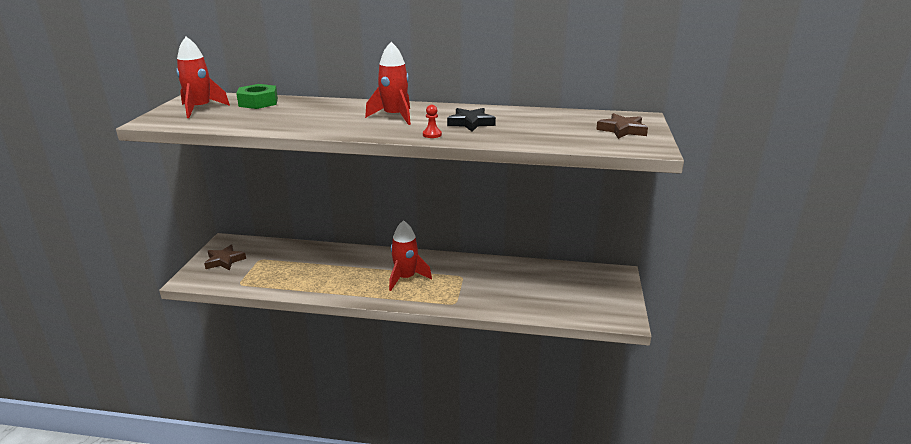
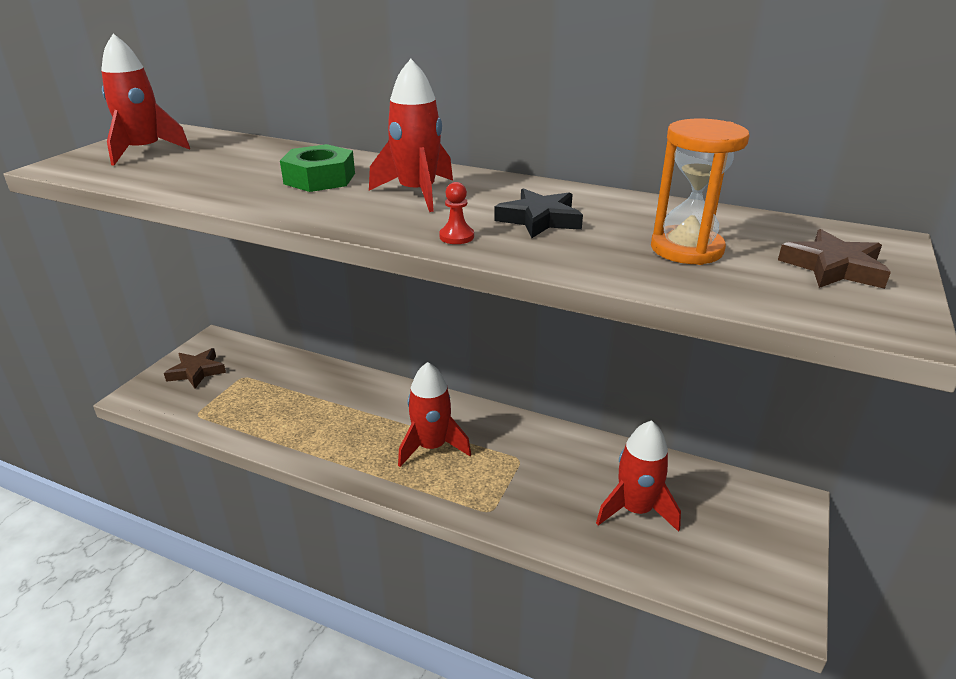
camera: 15 degrees right, 5 degrees up
(258, 102) = (233, 148): green nut -> green nut (320, 178)
(537, 289) = (635, 509): none -> red rocket
(551, 129) = (686, 249): none -> orange hourglass

